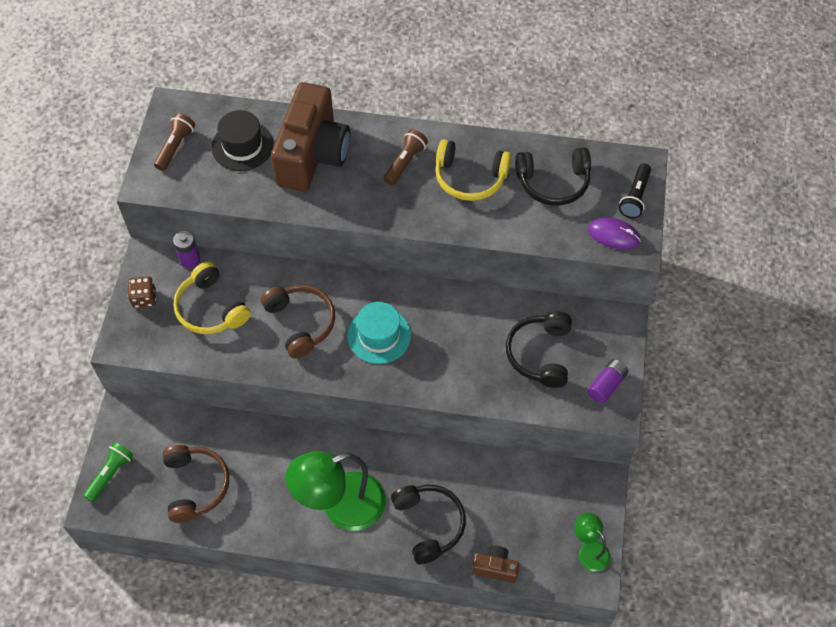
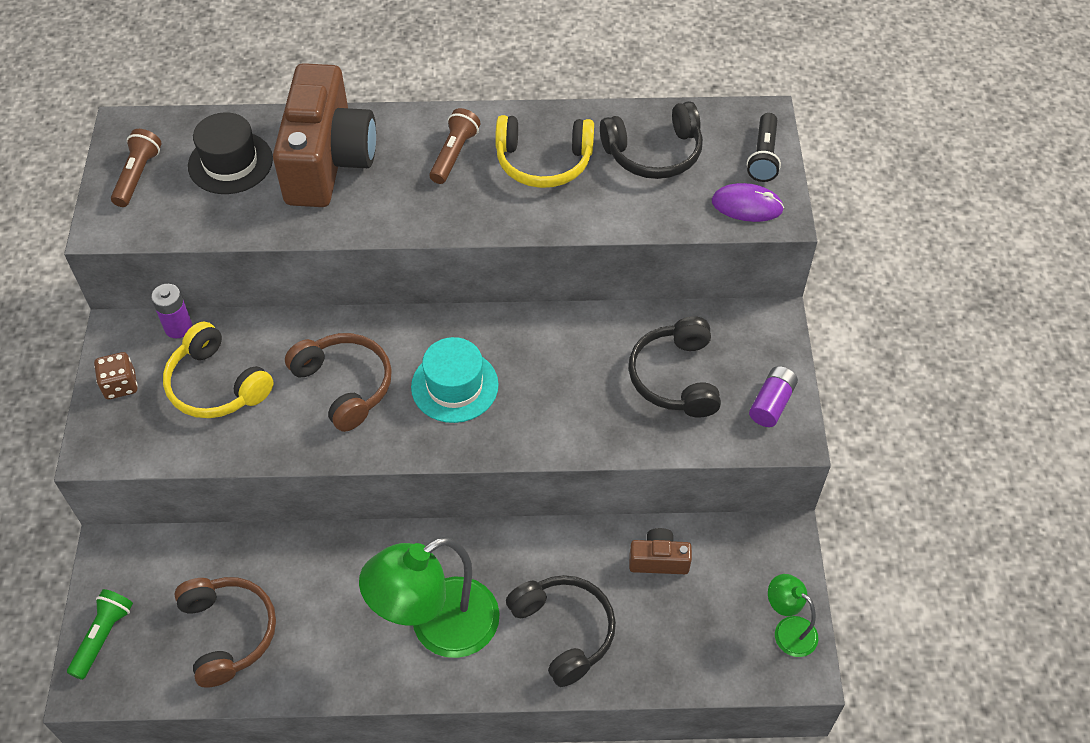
camera: 10 degrees left, 5 degrees down
(495, 568) = (666, 675): brown camera -> brown camera (658, 560)

